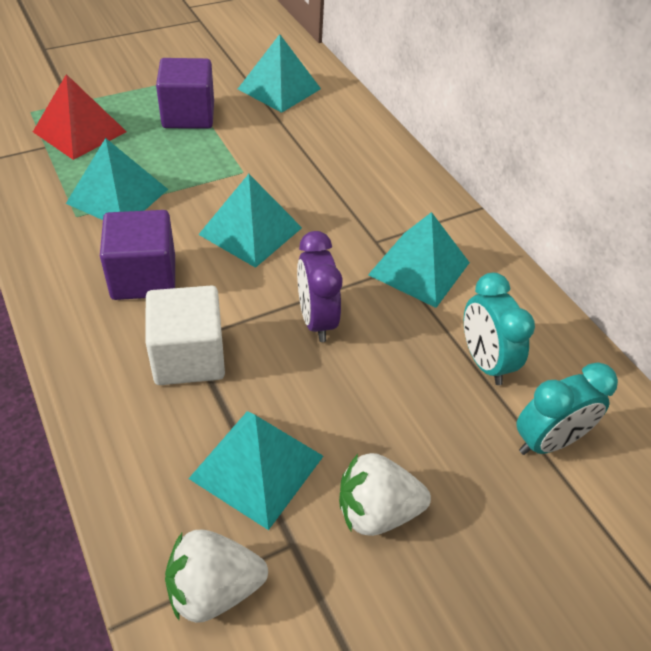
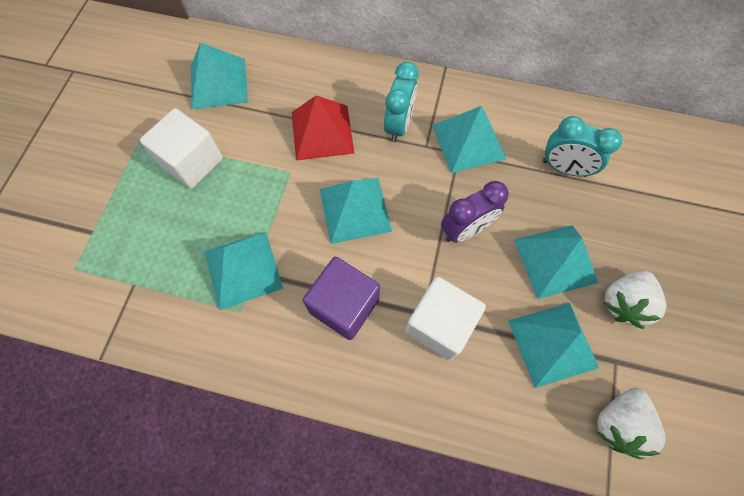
camera: 45 degrees left, 20 degrees up
(80, 132) = (139, 248): red pyramid -> red pyramid (322, 132)
(188, 115) = (192, 162): purple cube -> white cube
(316, 320) = (465, 230): purple clock -> purple clock turned 60 degrees counterclockwise
(361, 414) = (555, 260): none -> turquoise pyramid
(548, 442) = (637, 184): turquoise clock -> turquoise clock (399, 125)

